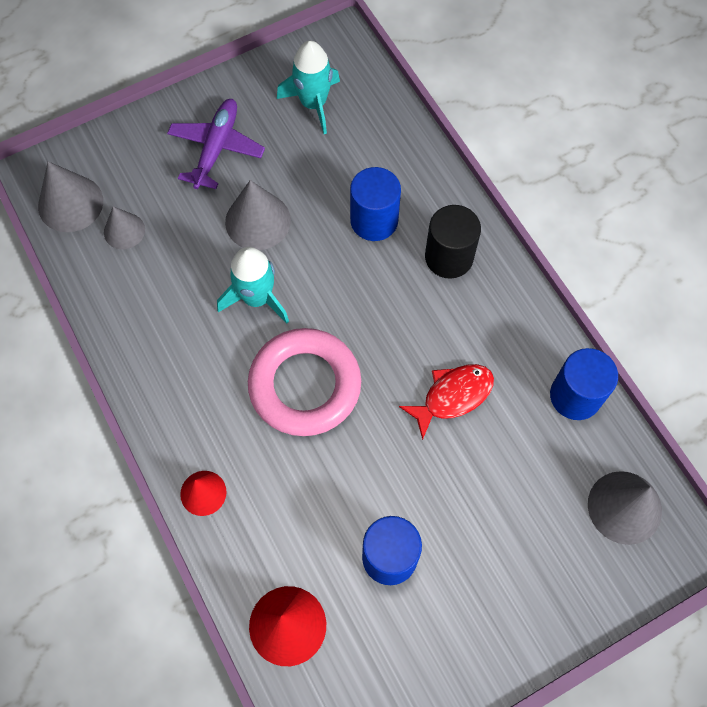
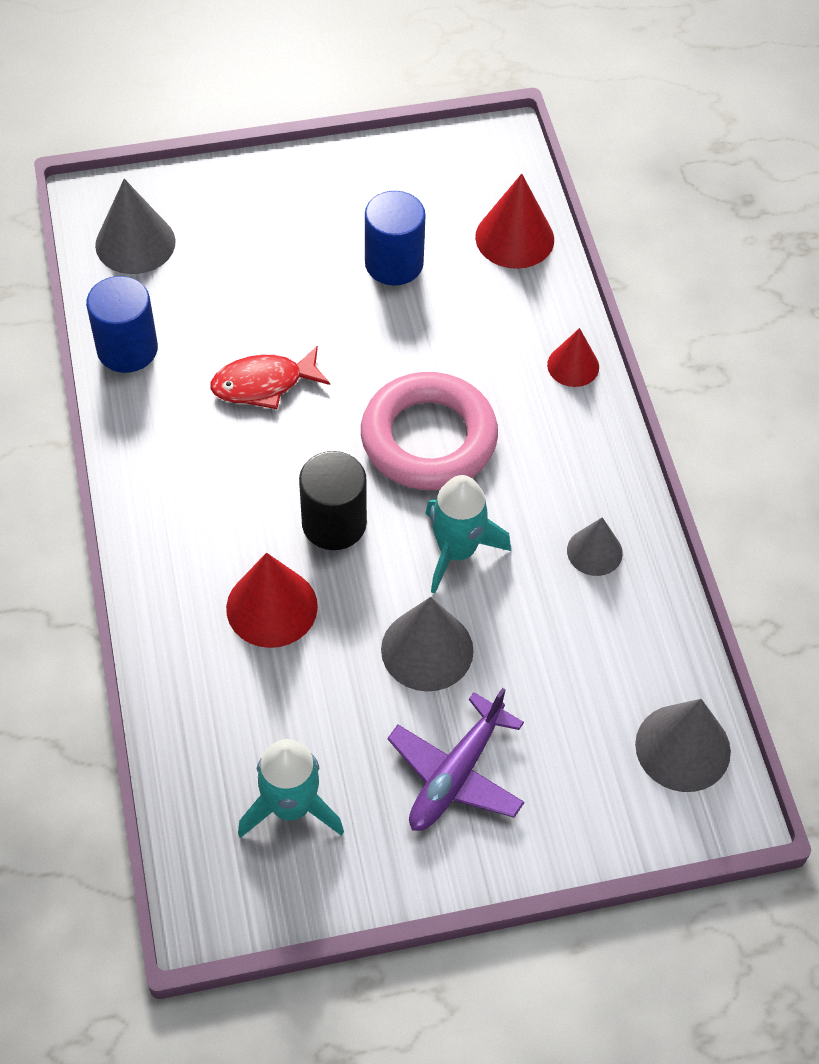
camera: 165 degrees left, 10 degrees down
(124, 231) = (612, 686): grey cone -> grey cone (594, 551)
(374, 220) = (272, 607): blue cylinder -> red cone
(449, 257) = (196, 534): black cylinder -> black cylinder (334, 523)

